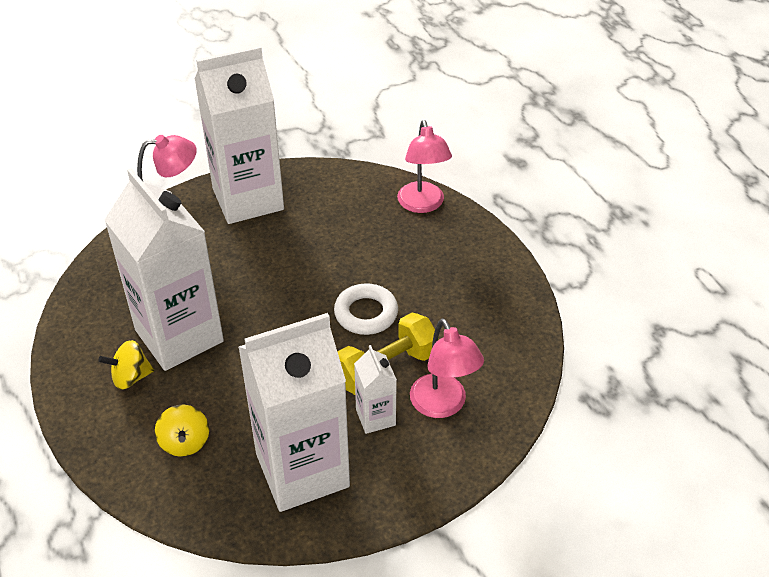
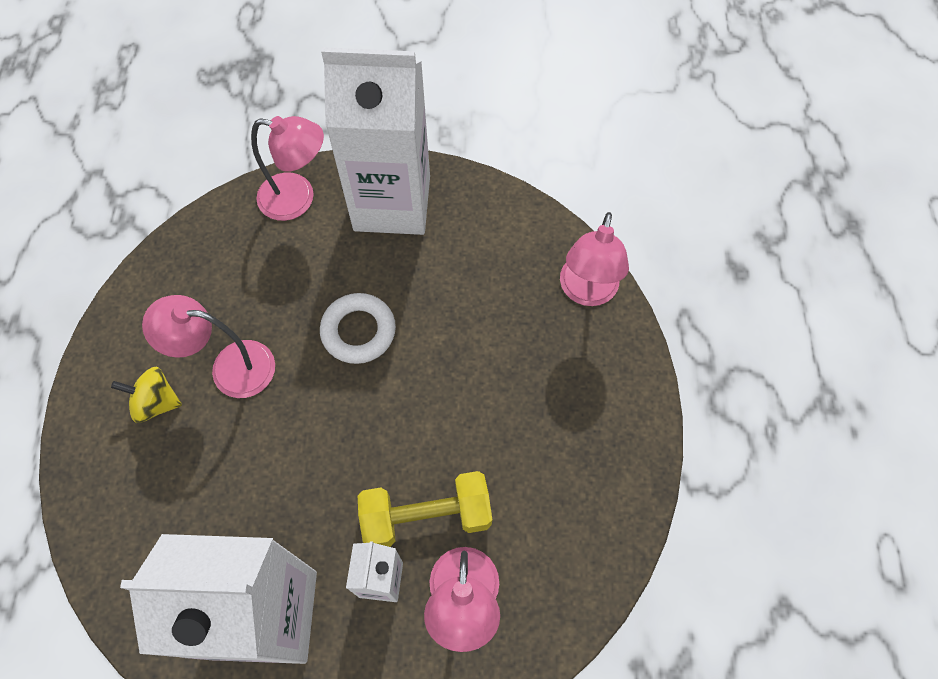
camera: 25 degrees right, 20 degrees up
(179, 336) = (230, 367): white carton -> pink lamp
(185, 442) = (168, 516): yellow spinning top -> none
(366, 313) = (442, 426): white ring -> white ring (358, 331)

